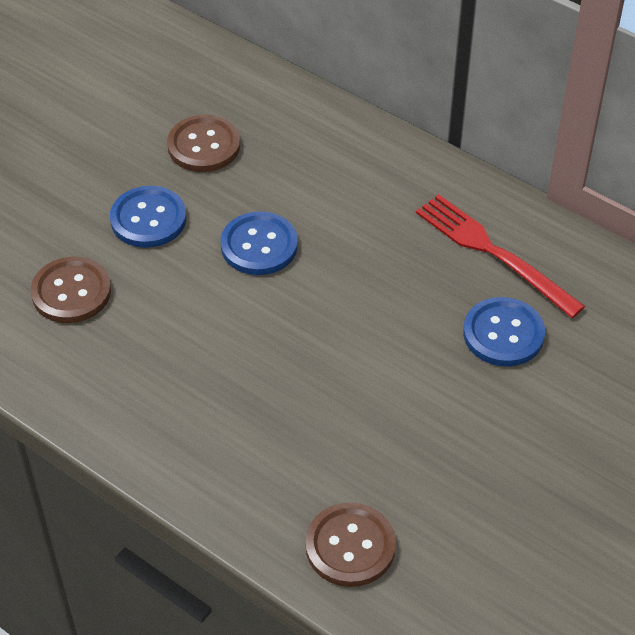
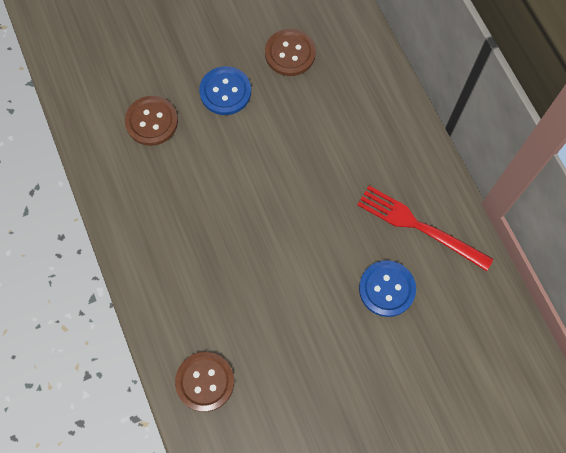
camera: 30 degrees right, 20 degrees up
(259, 245) = (279, 145): blue button -> none
(493, 252) = (419, 226): red fork -> red fork turned 45 degrees counterclockwise

